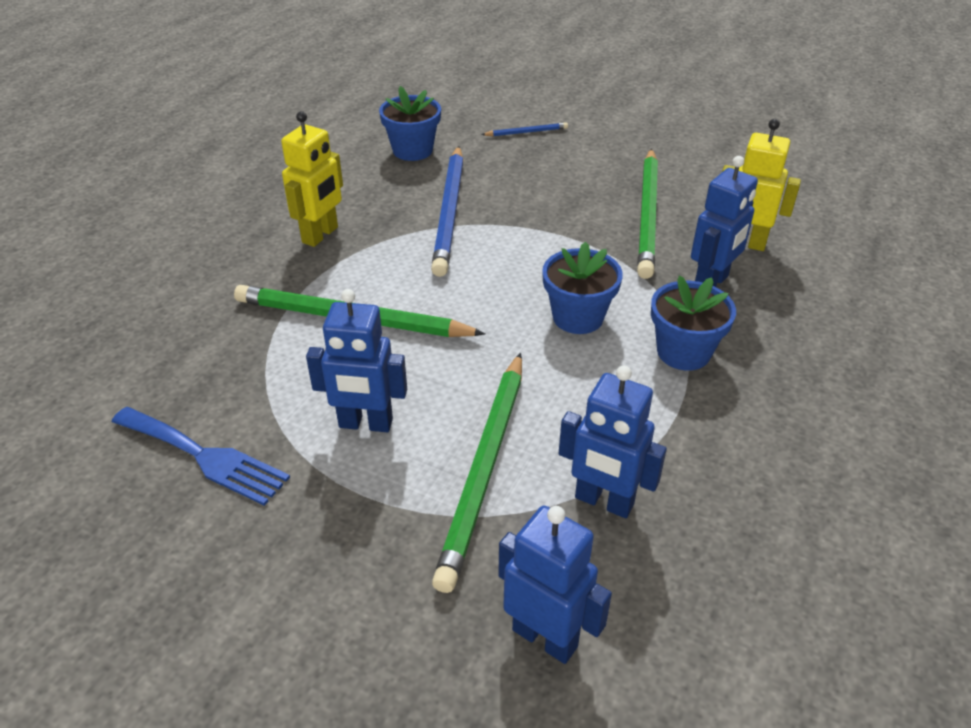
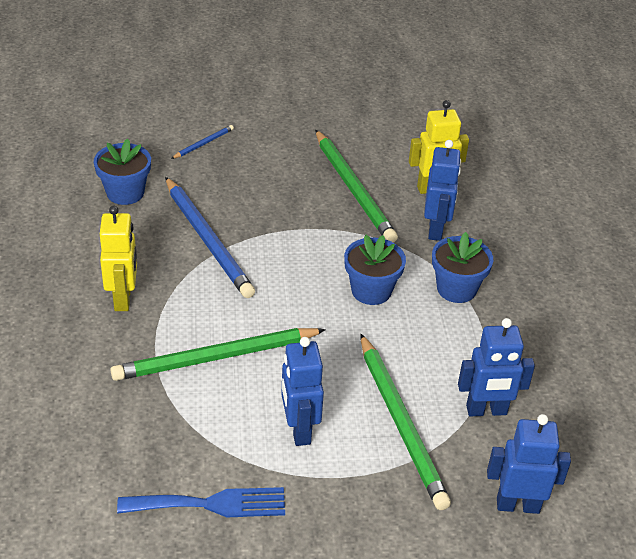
camera: 35 degrees left, 0 degrees up
(365, 424) = (299, 430): blue robot -> blue robot turned 105 degrees clockwise

